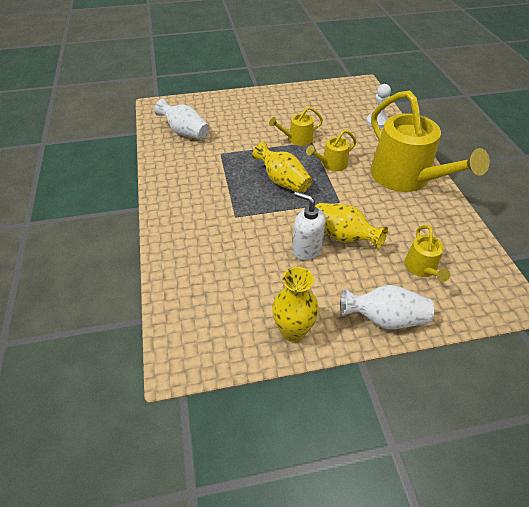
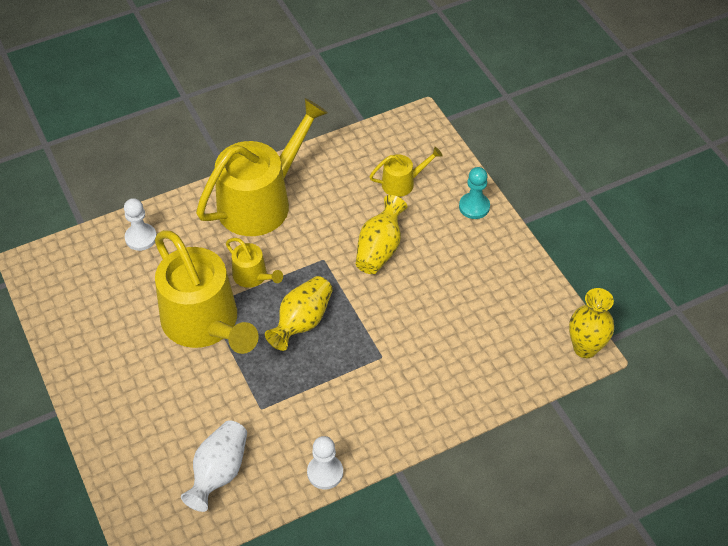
camera: 105 degrees left, 5 degrees up
(158, 173) = (325, 472): none -> white pawn
(293, 331) = (515, 271): yellow vase -> yellow vase (585, 348)
(297, 139) = (205, 323): yellow watering can -> yellow watering can, size x2.19
(306, 249) = (410, 278): white soap dispenser -> none
(385, 318) = (474, 207): white vase -> turquoise pawn

